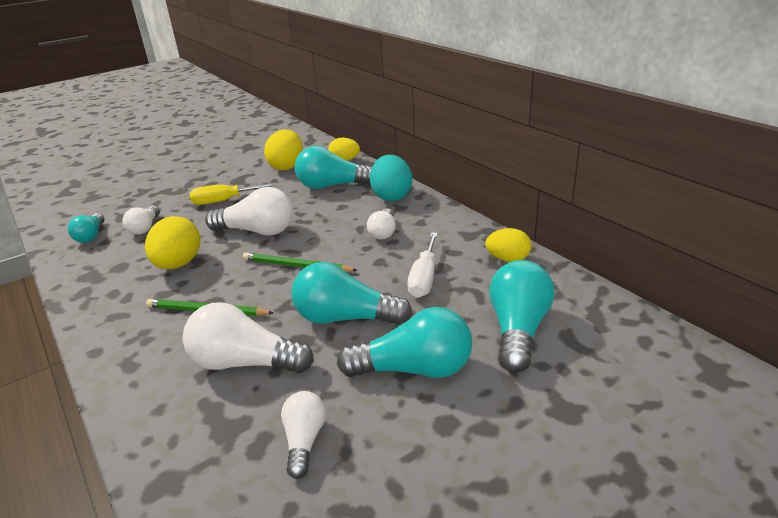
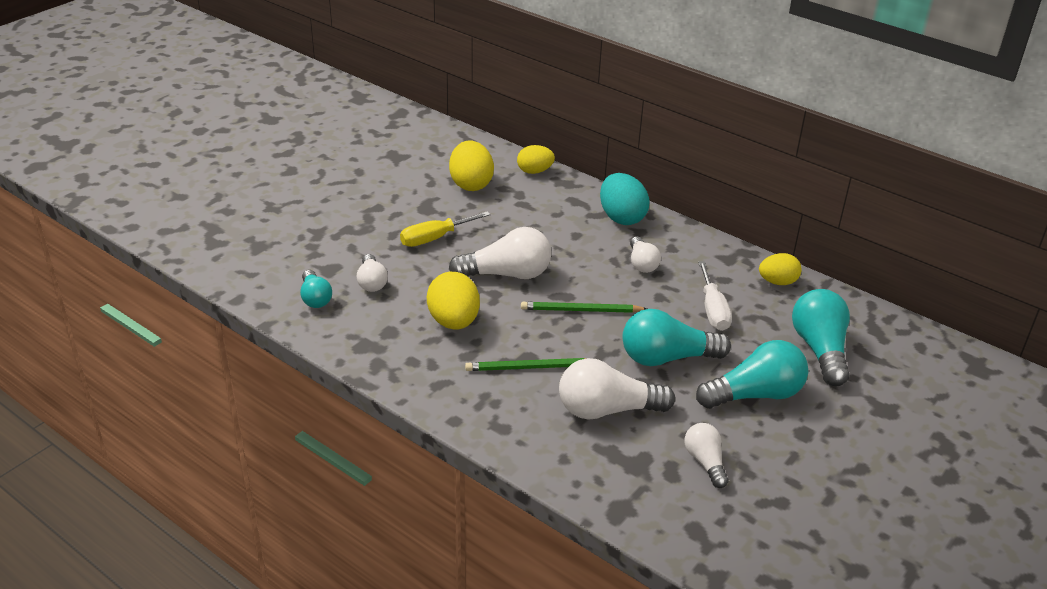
camera: 20 degrees left, 5 degrees up
(332, 186) = (546, 208): turquoise light bulb -> none

